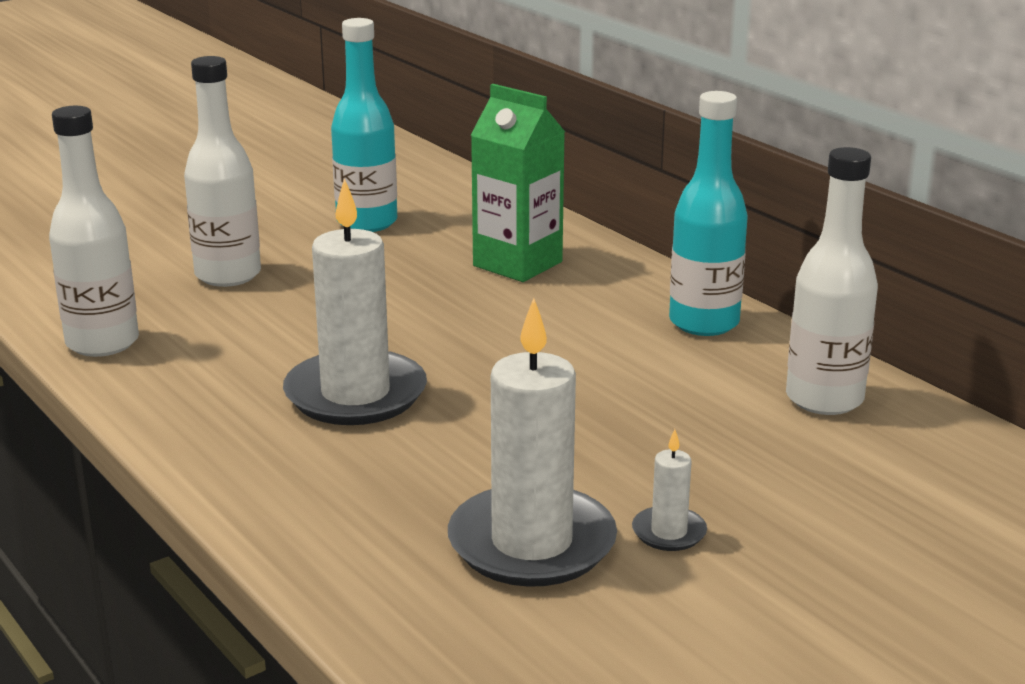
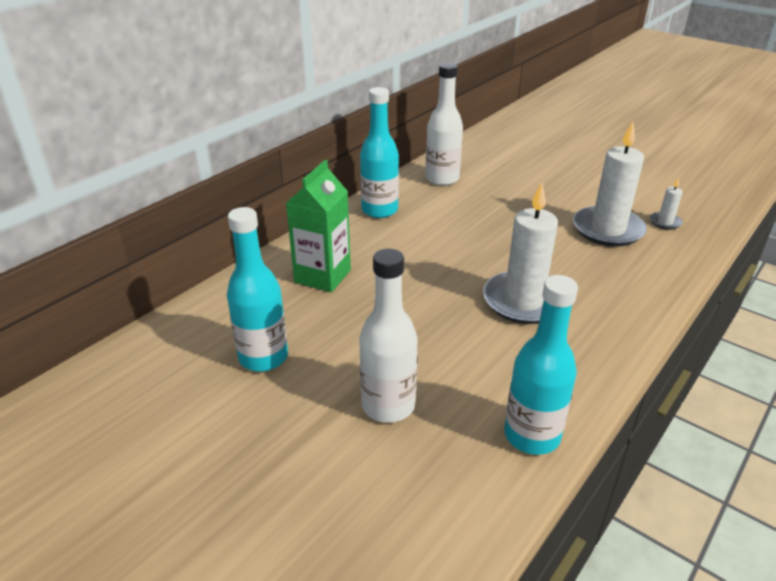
camera: 105 degrees left, 10 degrees up
(102, 343) = (532, 435): white bottle -> turquoise bottle
(669, 532) = (572, 203): white candle -> white candle (665, 222)

